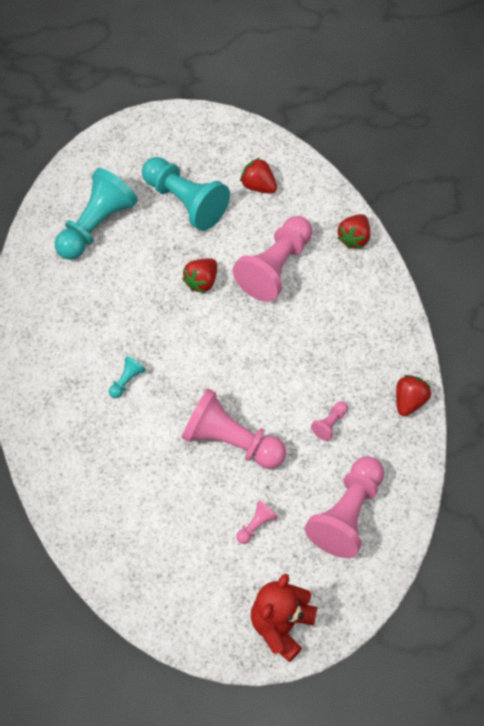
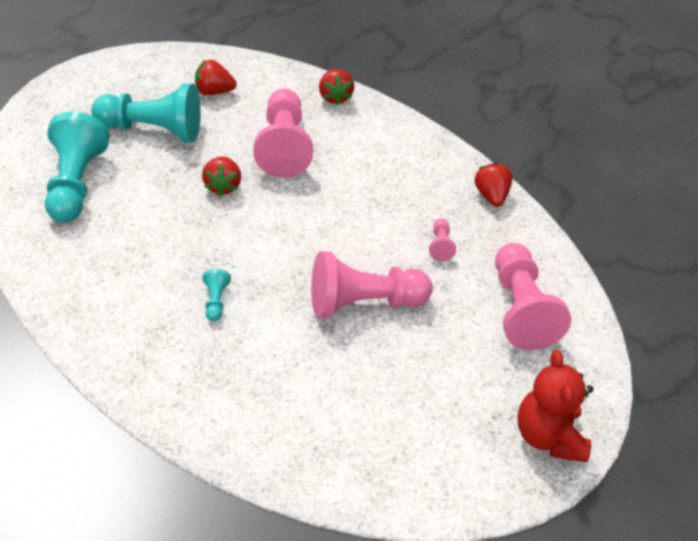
camera: 40 degrees left, 15 degrees down
(256, 525) = (448, 362): pink pawn -> none

